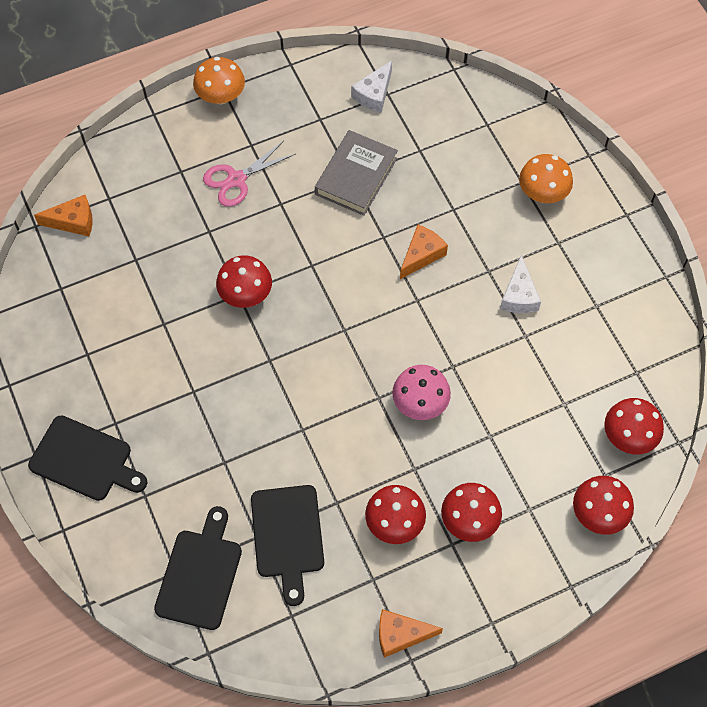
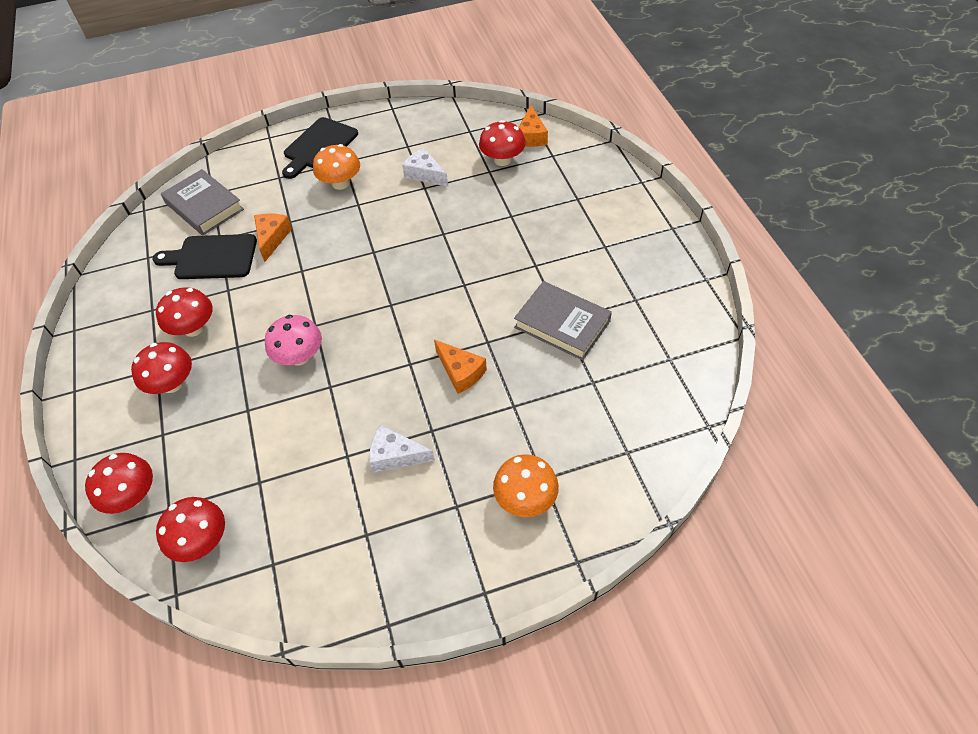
camera: 100 degrees right, 10 degrees down
(200, 574) = (204, 206): black cutting board -> grey book
(221, 96) = (663, 226): orange mushroom -> orange mushroom (340, 183)
(236, 179) = (565, 235): pink scissors -> none
(246, 294) = (442, 238): red mushroom -> red mushroom (502, 160)
(374, 94) = (668, 346): white cheese -> white cheese (425, 174)
(400, 635) = (97, 325): orange cheese -> orange cheese (272, 238)

